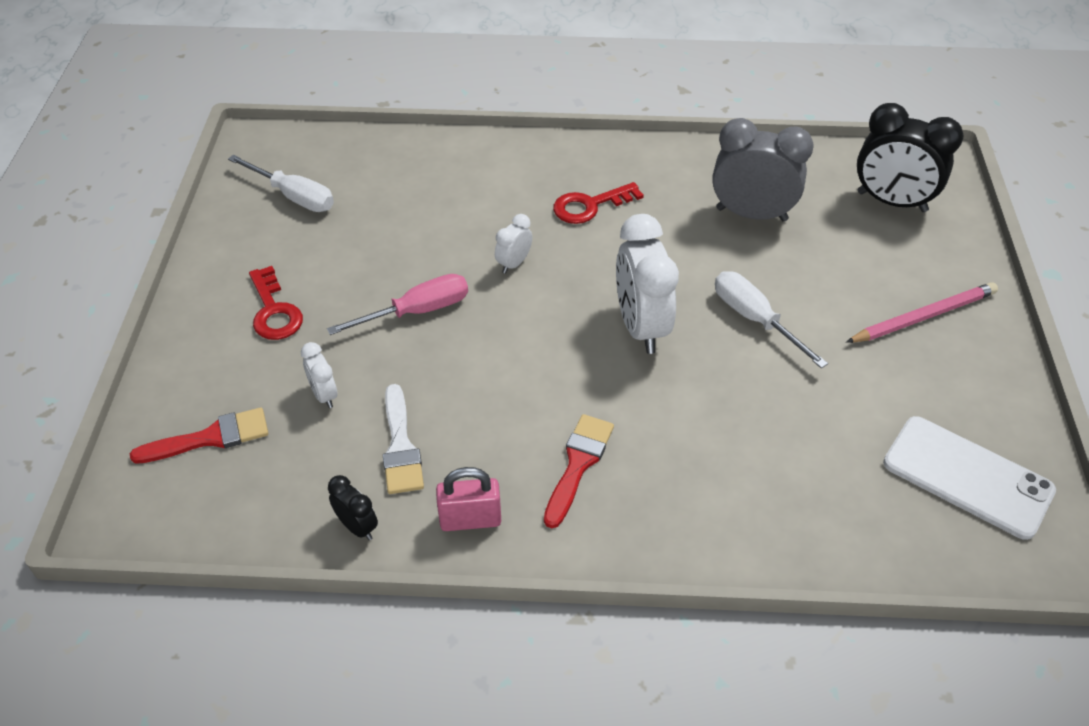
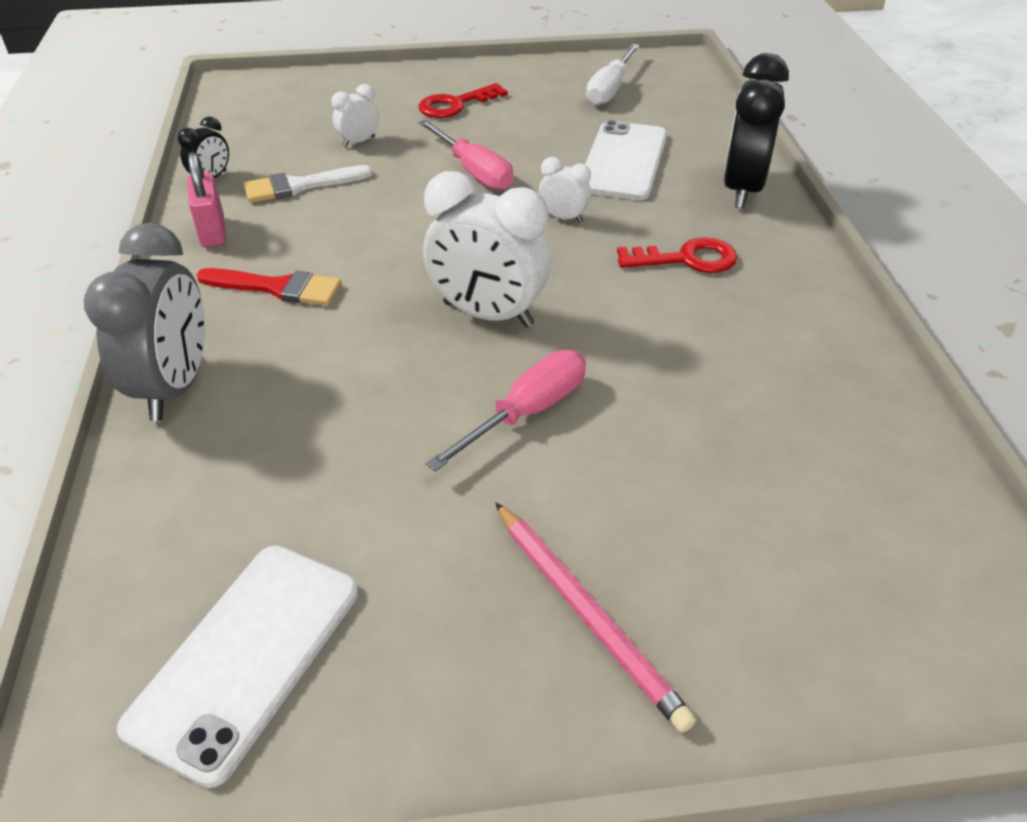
camera: 80 degrees right, 5 degrees down
(210, 438) = (308, 103): red brush -> none
(433, 212) = (623, 161): none -> white phone
(589, 206) = (687, 259): red key -> red key turned 120 degrees clockwise
(641, 327) = (487, 315): white clock -> white clock turned 135 degrees counterclockwise
(751, 214) = (745, 402): grey clock -> grey clock (175, 387)
(754, 319) = (527, 412): white screwdriver -> pink screwdriver
(891, 202) = (870, 578): black clock -> black clock (742, 190)

